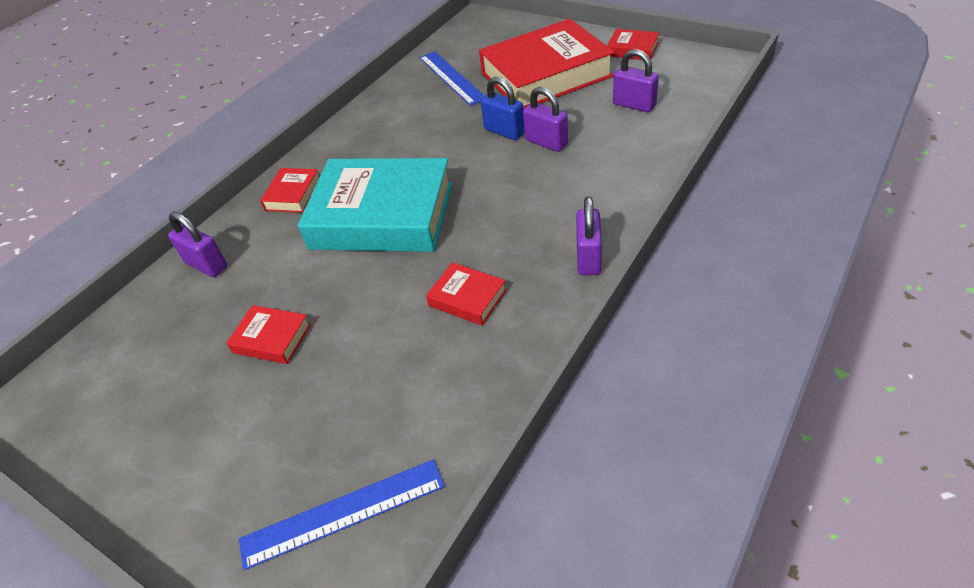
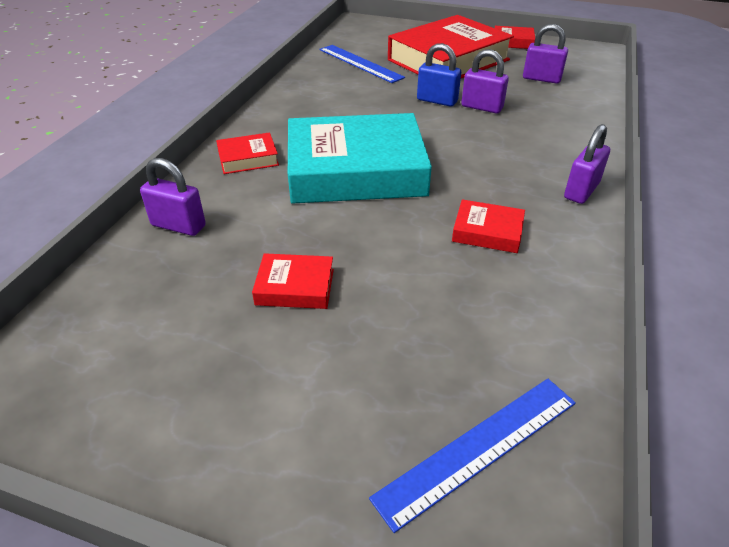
camera: 20 degrees left, 5 degrees down
(293, 194) = (248, 158): red book -> red book turned 75 degrees clockwise
(588, 258) = (581, 191): purple padlock -> purple padlock turned 45 degrees clockwise

